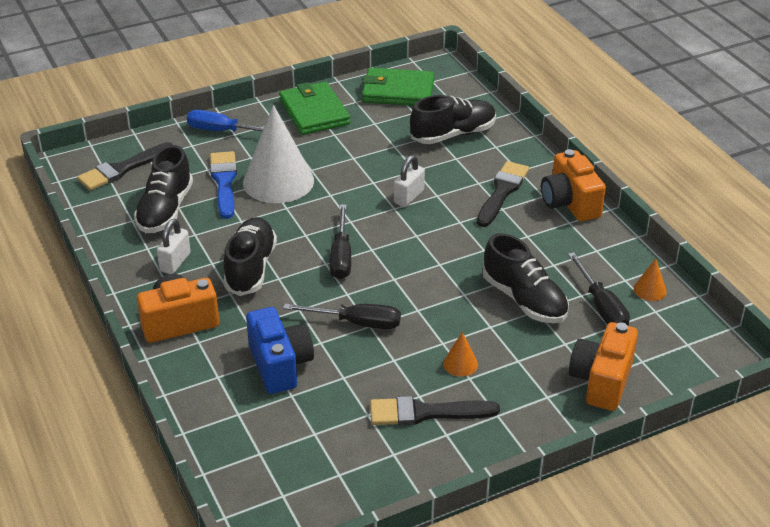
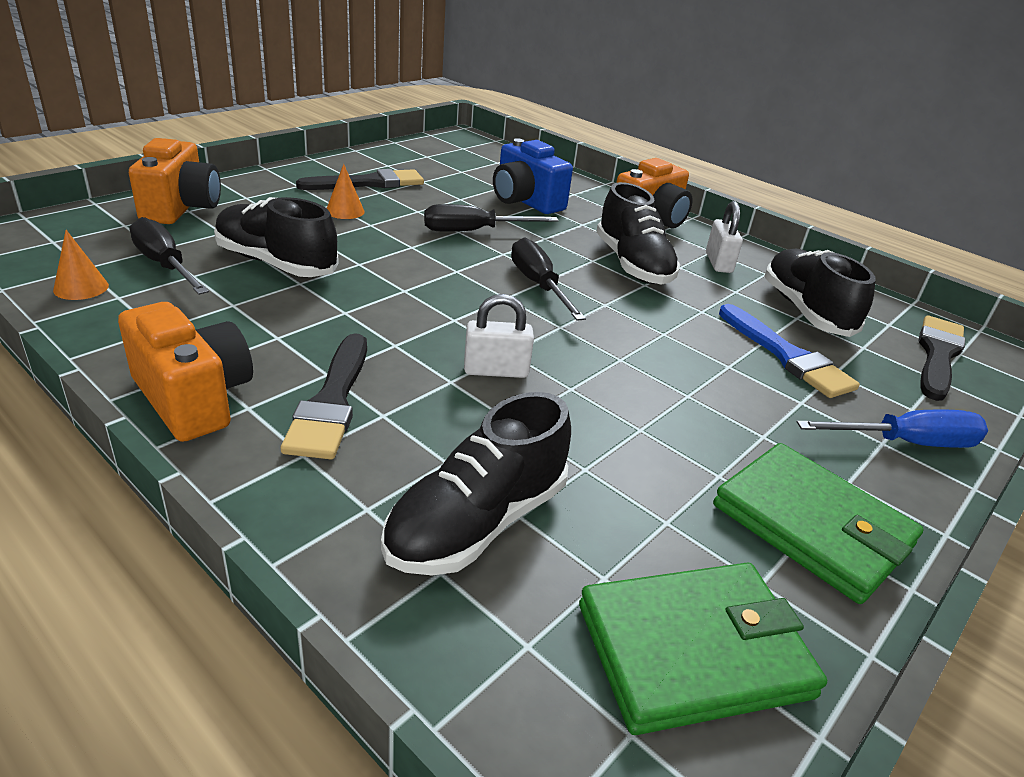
camera: 155 degrees right, 5 degrees down
(278, 181) = (715, 367): white cone -> none
(409, 197) = (496, 370): white padlock -> white padlock turned 75 degrees clockwise

